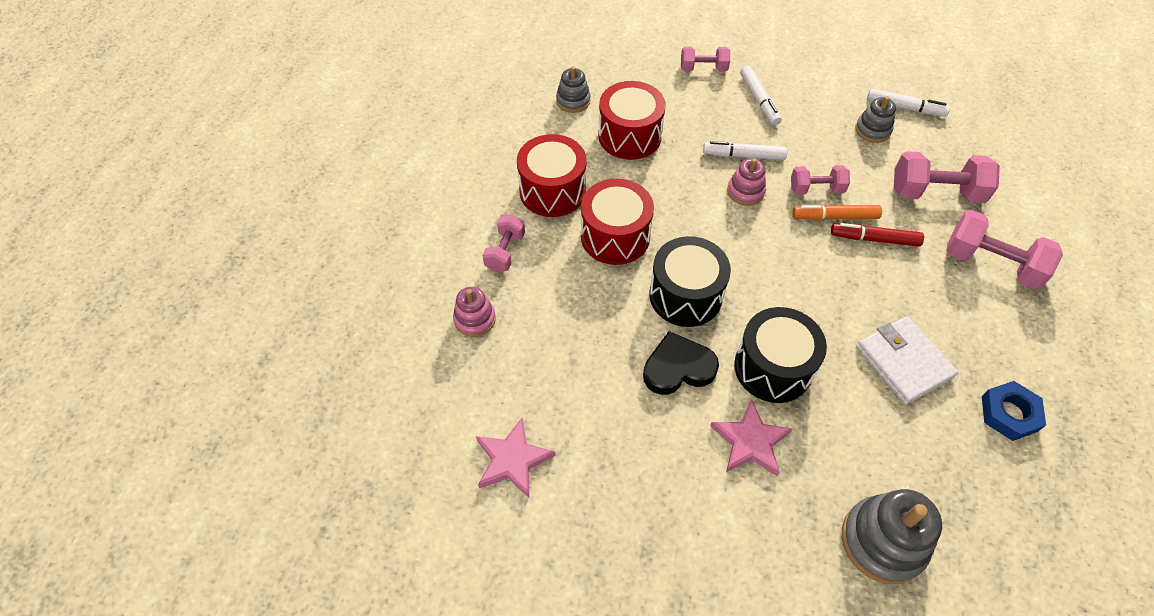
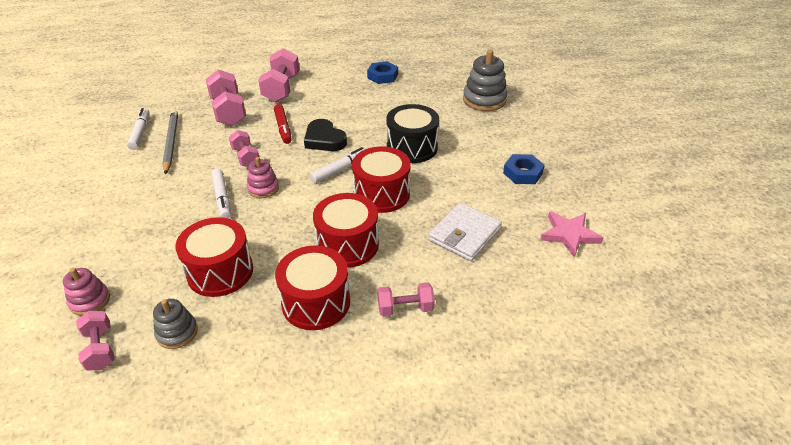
camera: 115 degrees left, 15 degrees down
(475, 319) = (484, 300): pink stacking toy -> pink stacking toy (90, 301)
(656, 480) = (522, 173): none -> blue nut
(678, 368) = (442, 183): black heart -> black heart (324, 139)
(685, 295) = (381, 194): black drum -> red drum
(703, 69) = (104, 248): pink dumbbell -> pink dumbbell (100, 349)
(750, 441) = (467, 146): pink star -> none
(759, 100) = (146, 204): white marker -> white marker (340, 169)
(834, 217) = (270, 145): orange marker -> none
(872, 130) = (171, 143): grey stacking toy -> grey pencil
(903, 362) = (373, 107): white wallet -> white wallet (464, 234)

